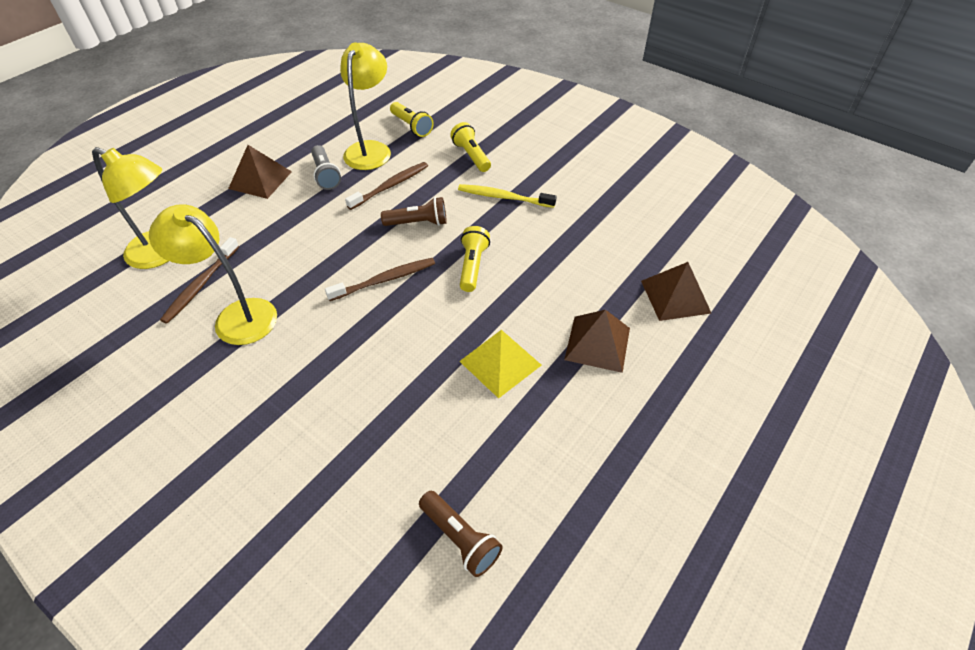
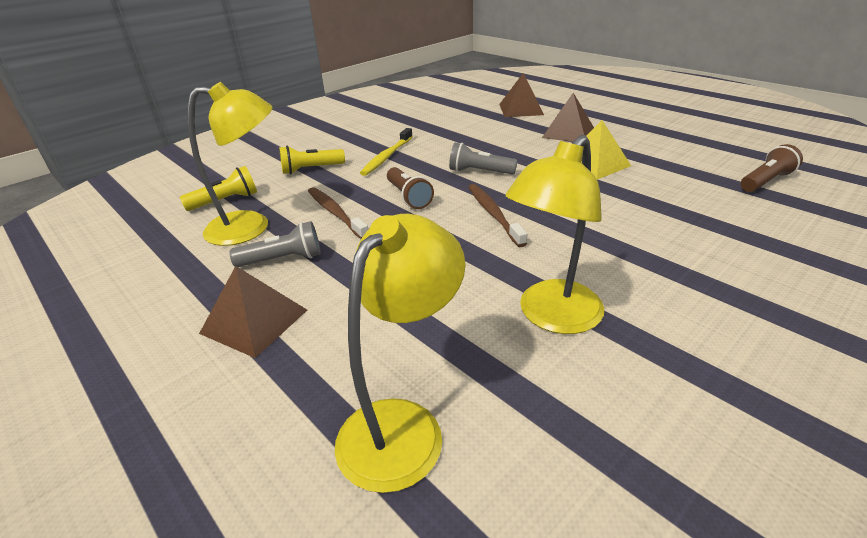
camera: 80 degrees left, 15 degrees down
(200, 285) = (490, 361): brown toothbrush -> none
(371, 149) = (251, 227): yellow lamp -> yellow lamp turned 150 degrees clockwise
(418, 223) = (408, 197): brown flashlight -> brown flashlight turned 150 degrees clockwise
(472, 266) = (479, 172): yellow flashlight -> grey flashlight

